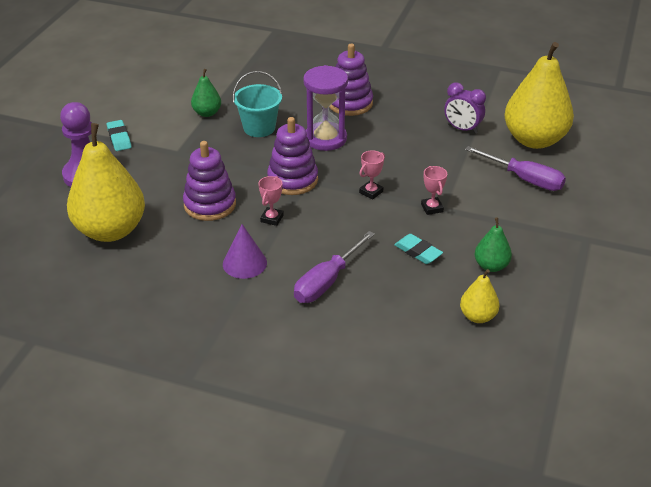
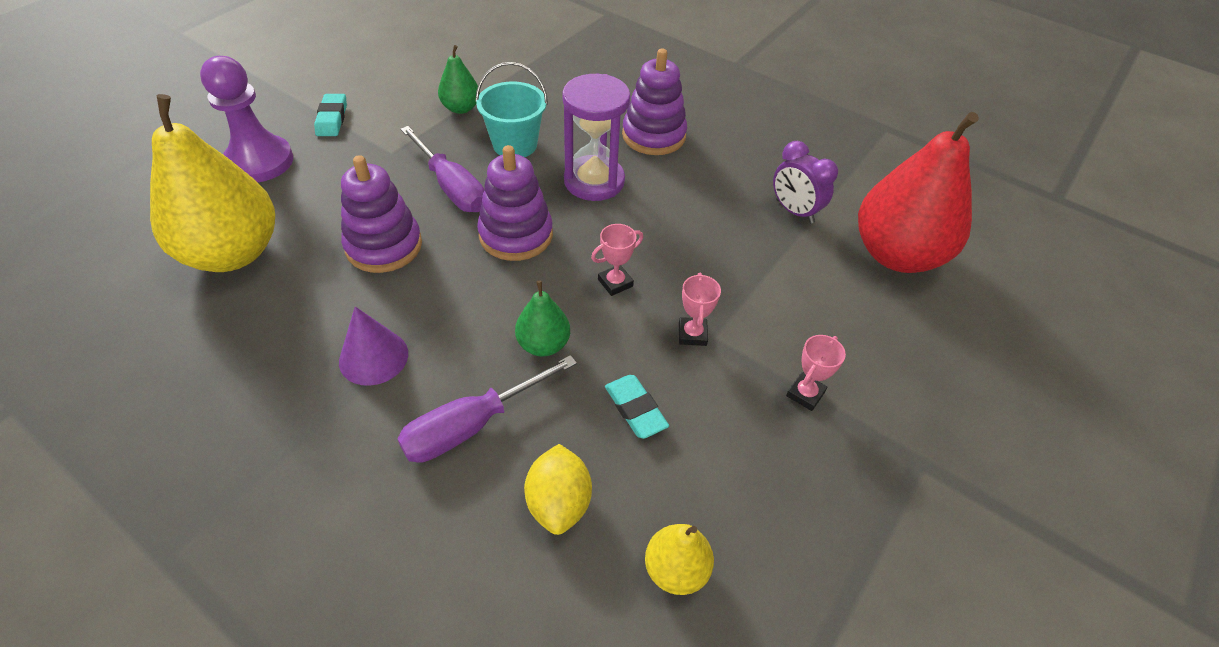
camera: 15 degrees right, 10 degrees up
(272, 218) = (453, 291): pink trophy -> pink trophy (805, 394)
(398, 304) = (559, 503): none -> yellow lemon
(491, 266) = (740, 470): green pear -> green pear (543, 344)
(524, 179) = (856, 320): purple screwdriver -> purple screwdriver (451, 187)
(534, 140) = (897, 254): yellow pear -> red pear

